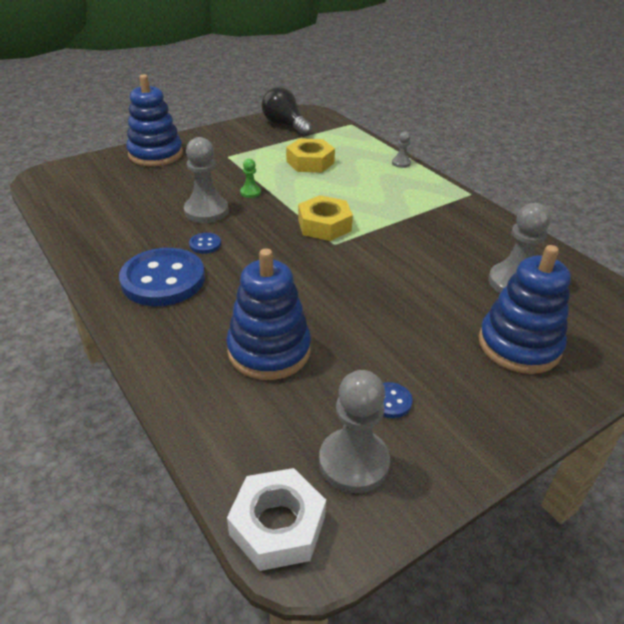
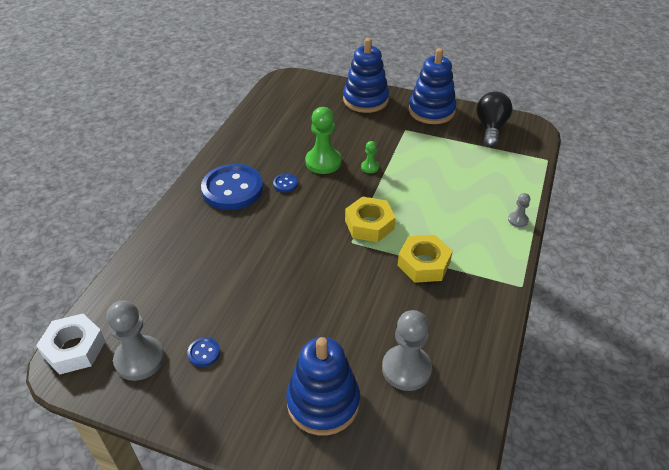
camera: 55 degrees right, 5 degrees up
(206, 211) = (323, 162): grey pawn -> green pawn
(269, 350) = (206, 271): blue stacking toy -> blue stacking toy (431, 111)
(310, 162) = (450, 171): yellow nut -> yellow nut (424, 264)

